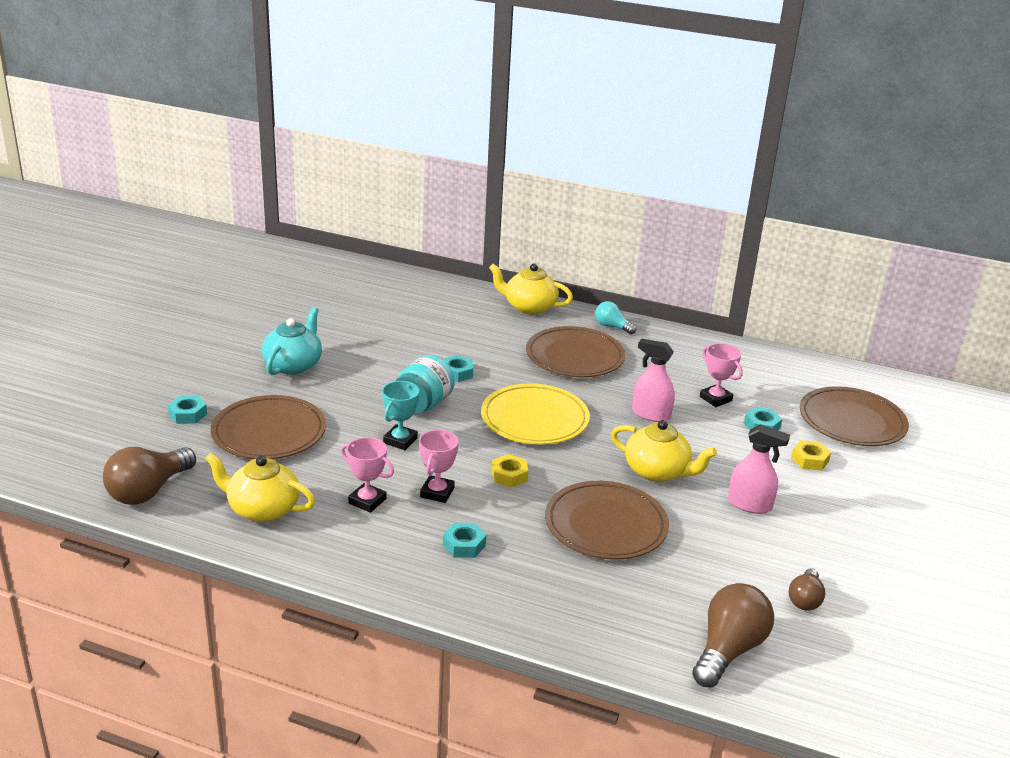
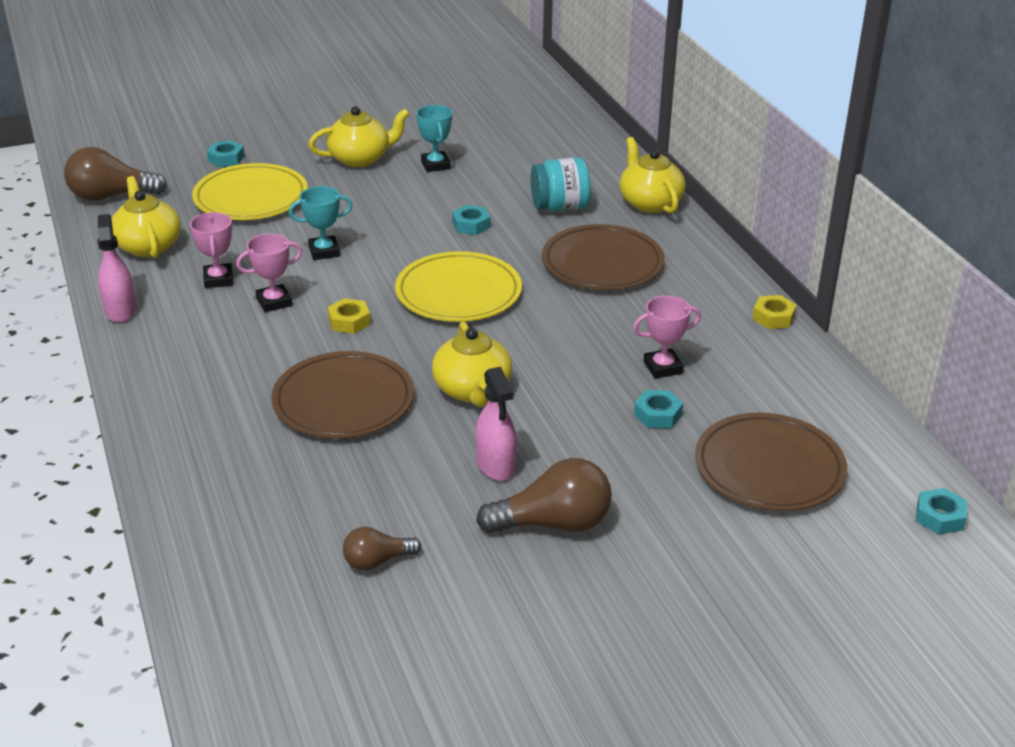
camera: 50 degrees right, 5 degrees up
(269, 432) = (251, 197): brown plate -> yellow plate
(293, 365) = (360, 158): turquoise teapot -> yellow teapot
(355, 345) = (435, 165): none -> turquoise trophy
(423, 405) = (393, 235): turquoise jar -> turquoise jar (560, 207)
(464, 545) = (217, 347): turquoise nut -> turquoise nut (939, 517)
(612, 327) = (696, 256): turquoise light bulb -> none
(651, 414) = (568, 345): pink spray bottle -> pink spray bottle (120, 310)
(715, 399) = (663, 367): pink trophy -> pink trophy turned 60 degrees clockwise
(728, 650) = (238, 546): brown light bulb -> brown light bulb (553, 524)
(809, 460) = (640, 469): yellow nut -> yellow nut (773, 317)

